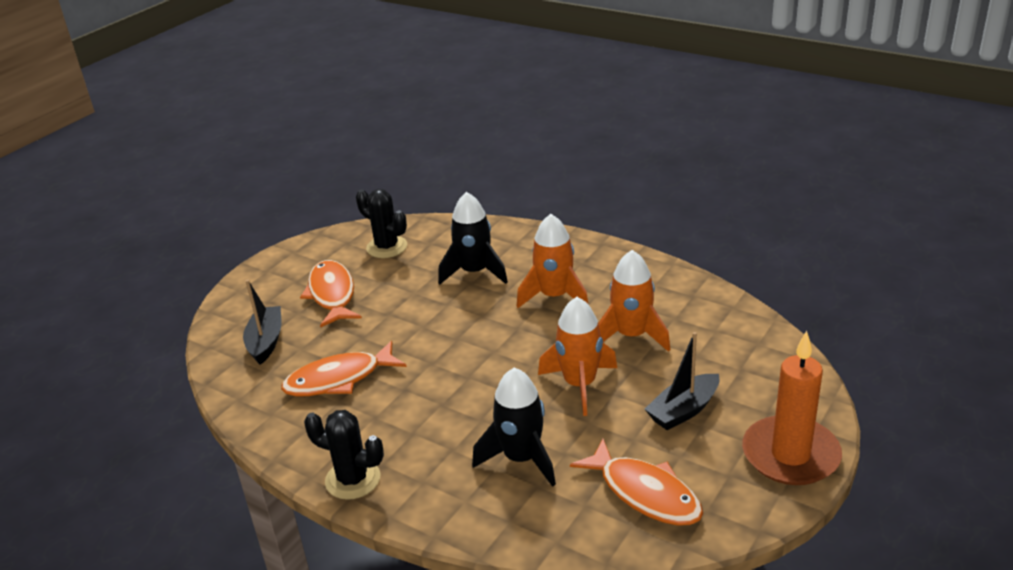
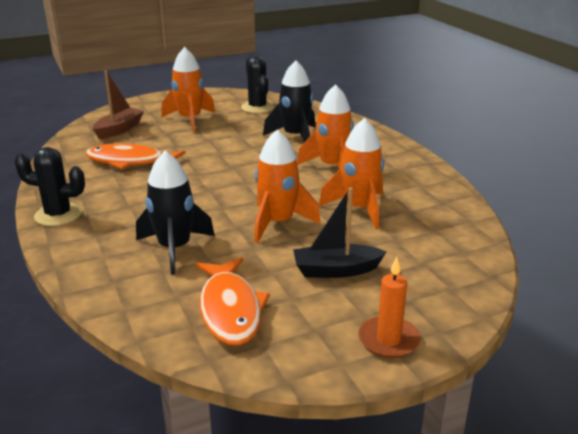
camera: 30 degrees right, 5 degrees down
(266, 341) = (119, 129): black boat -> brown boat
(332, 294) = (190, 120): orange fish -> orange rocket
(353, 479) = (58, 215): black cactus -> black cactus turned 45 degrees counterclockwise
(790, 455) = (388, 340): orange candle -> orange candle, size x0.59

